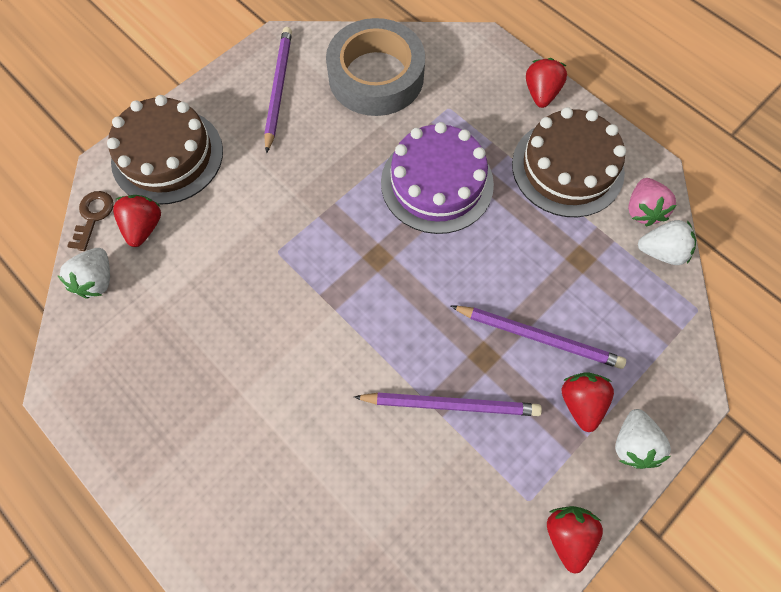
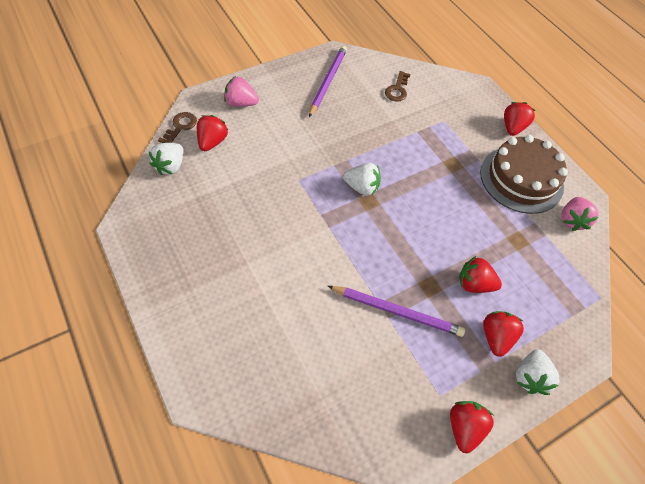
camera: 10 degrees right, 10 degrees down
(167, 156) = (241, 103): brown cake -> pink strawberry
(376, 76) = (397, 89): grey tape -> brown key
(437, 183) = (423, 165): purple cake -> none
(539, 337) = (474, 284): purple pencil -> red strawberry
(661, 251) = (580, 251): white strawberry -> white strawberry (361, 187)

